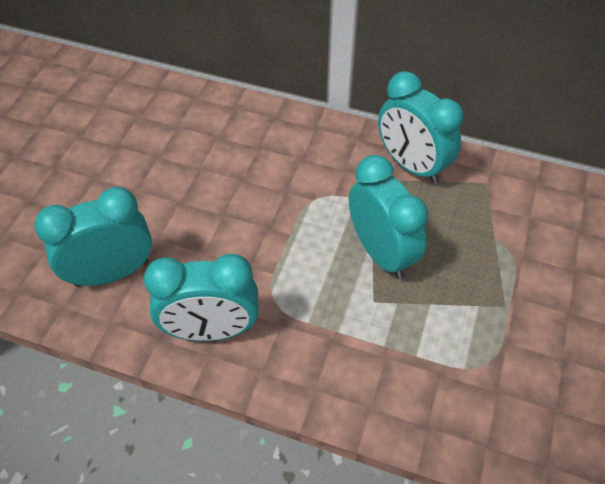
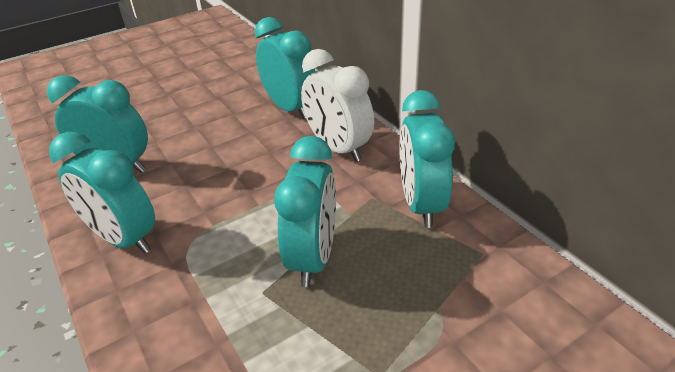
camera: 40 degrees right, 15 degrees down
(209, 125) = (290, 108): none -> turquoise clock
(298, 147) = (338, 148): none -> white clock

